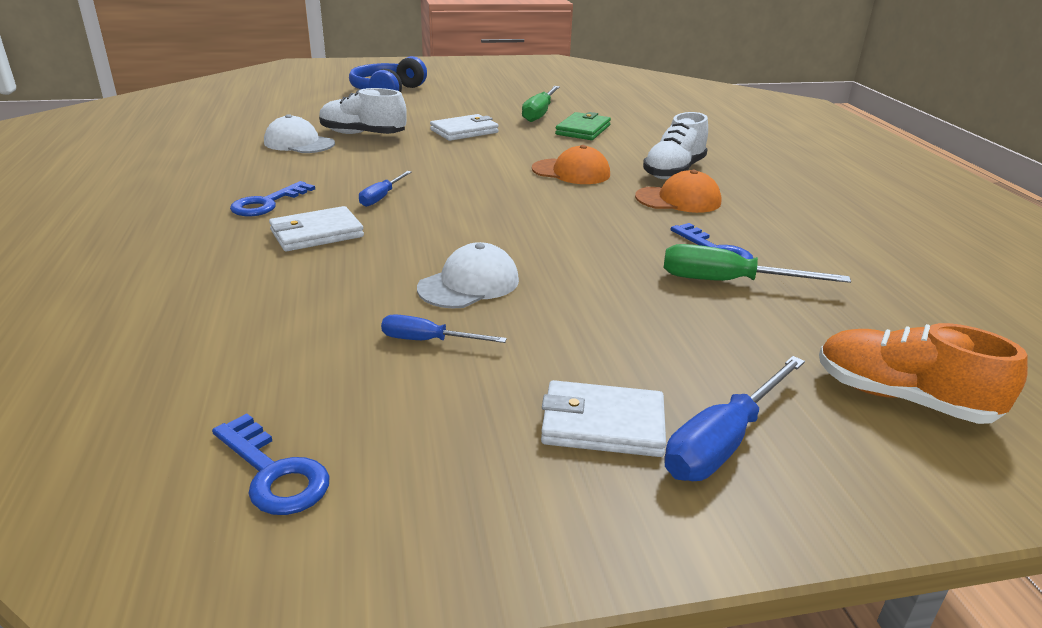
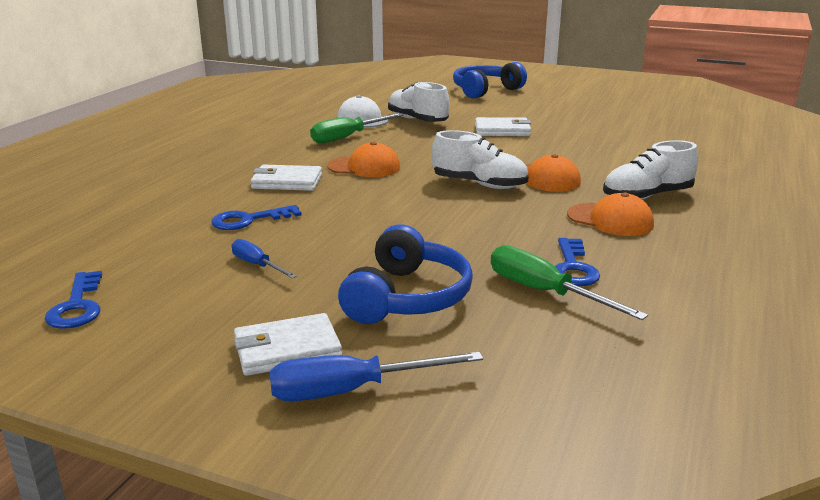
camera: 35 degrees right, 5 degrees down
(267, 203) = (284, 156): blue key -> blue key (249, 220)
(381, 197) = (364, 167): blue screwdriver -> orange cap
(469, 284) = (336, 238): white cap -> none
(523, 191) = (479, 184): none -> white shoe
(539, 113) = (594, 126): green screwdriver -> green screwdriver (348, 137)
(583, 130) = (613, 146): green wallet -> none
(602, 424) = (287, 349): white wallet -> white wallet turned 60 degrees counterclockwise
(628, 325) = (407, 297): none -> blue headphones
(902, 398) = (552, 421): orange shoe -> none

